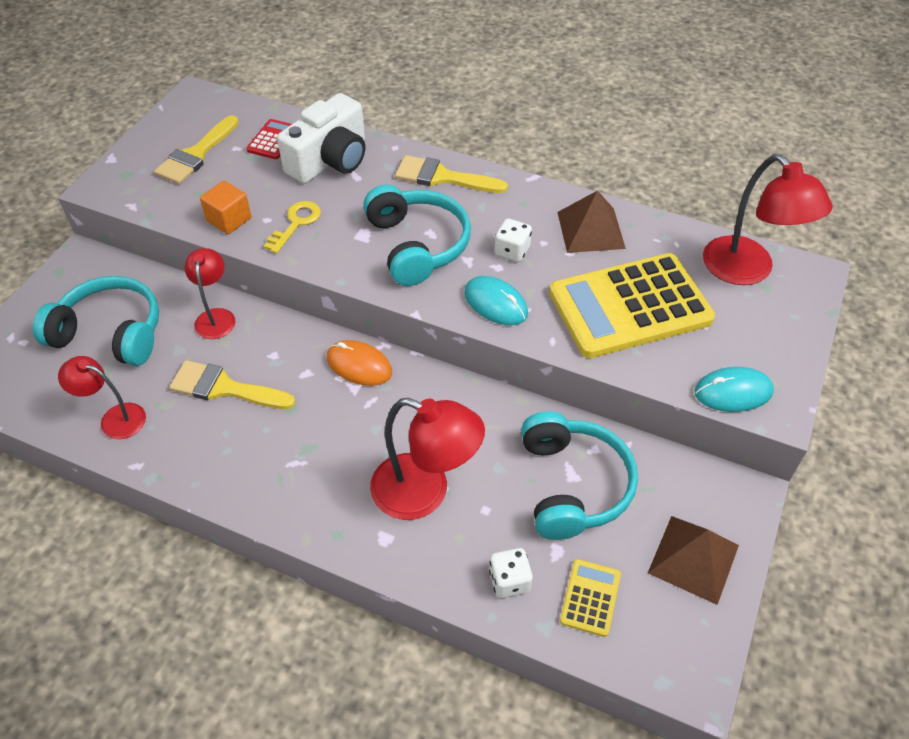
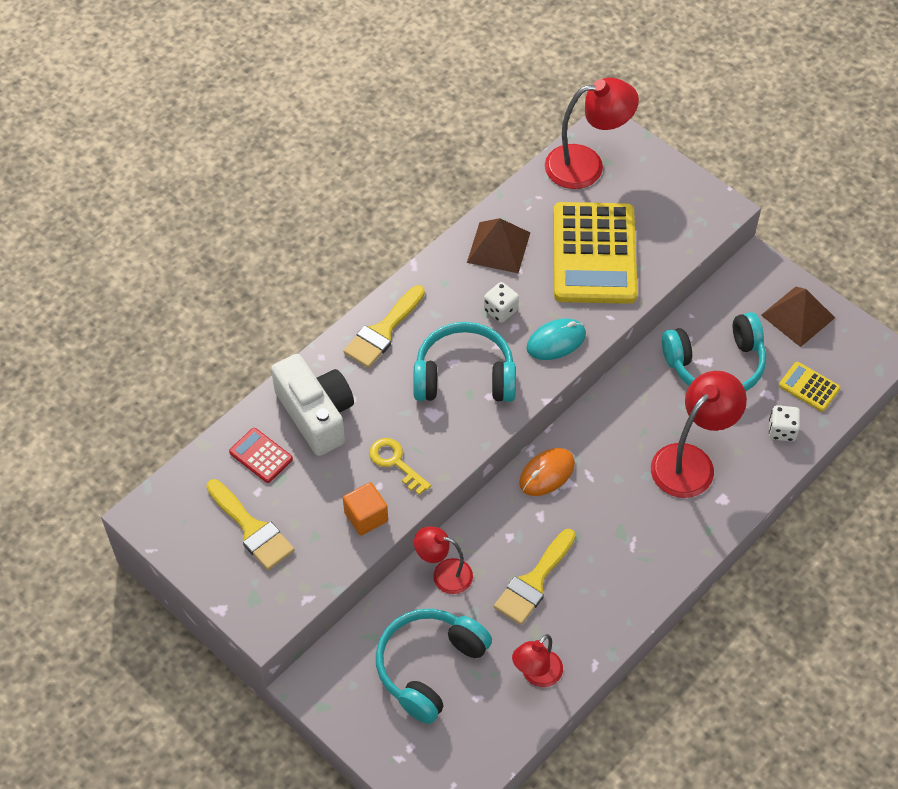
camera: 70 degrees left, 5 degrees up
(572, 485) = (715, 364): turquoise headphones -> turquoise headphones turned 150 degrees clockwise
(733, 392) = (699, 226): turquoise mouse -> none

